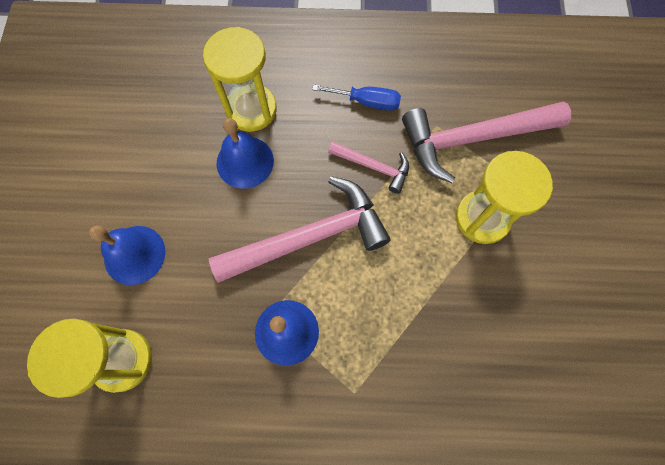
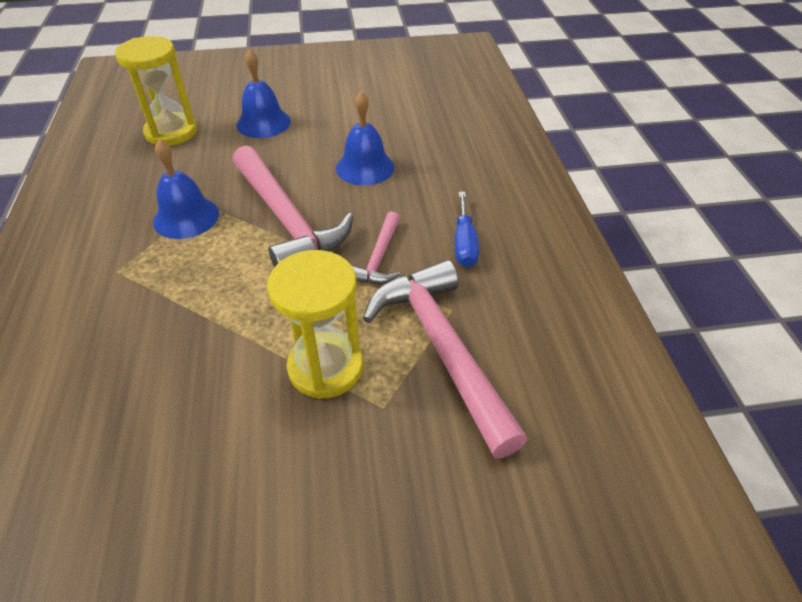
camera: 80 degrees right, 25 degrees down
(251, 109) = (425, 163): yellow hourglass -> none

